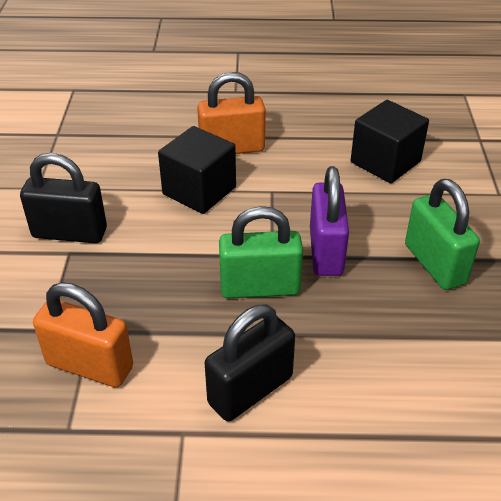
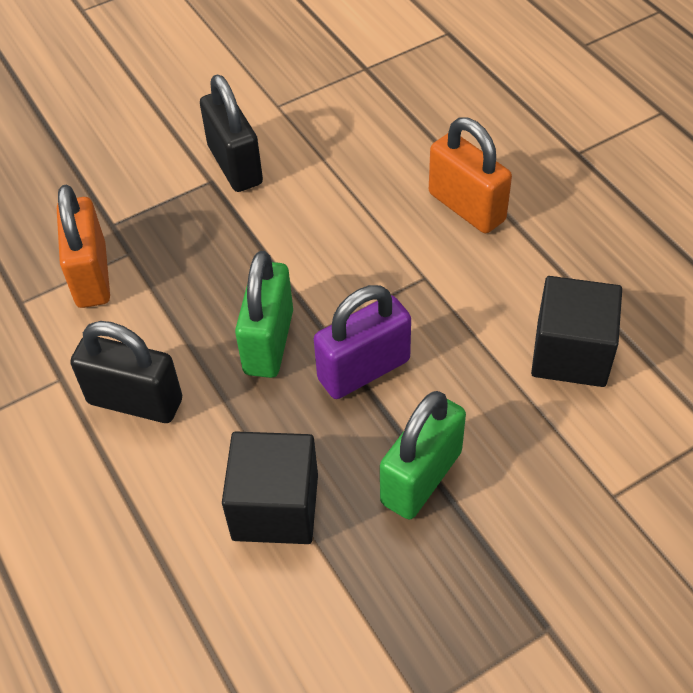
camera: 60 degrees right, 10 degrees up
(199, 190) = (373, 220): black cube -> black cube (275, 507)
(260, 287) = (269, 342): green padlock -> green padlock turned 45 degrees clockwise

